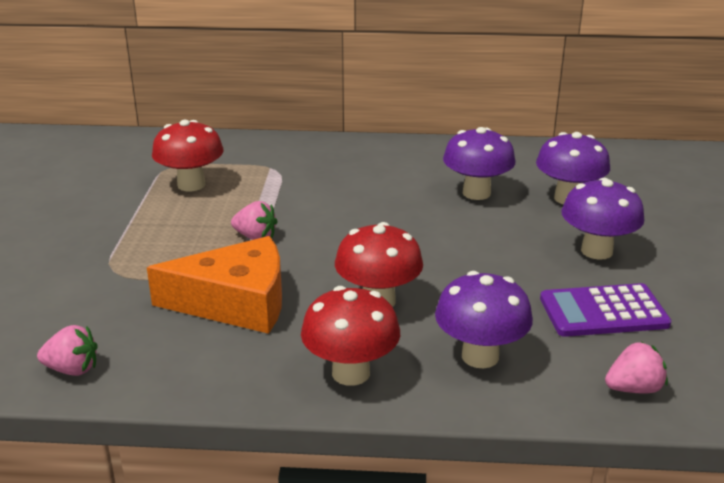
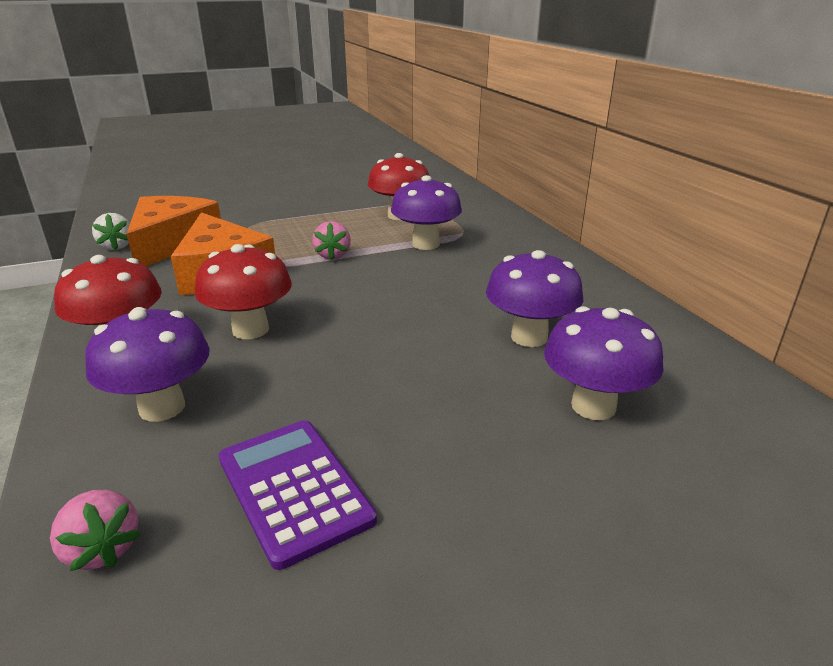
camera: 65 degrees right, 0 degrees up
(72, 369) = (117, 246): pink strawberry -> white strawberry
(108, 328) = (171, 243): none -> orange cheese
(596, 251) = (461, 456): purple mushroom -> purple mushroom (425, 244)

